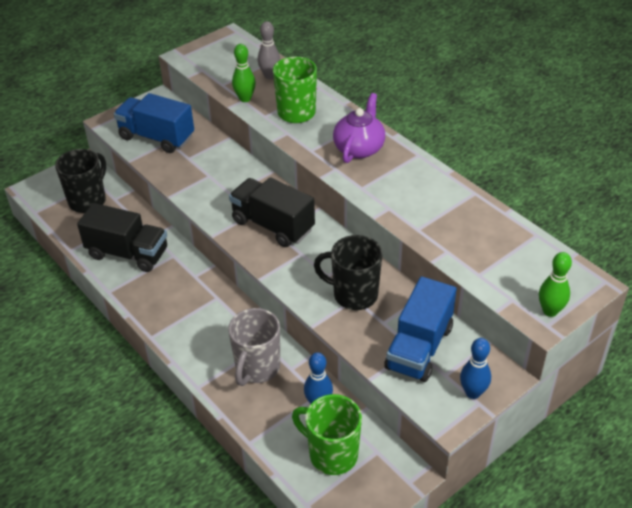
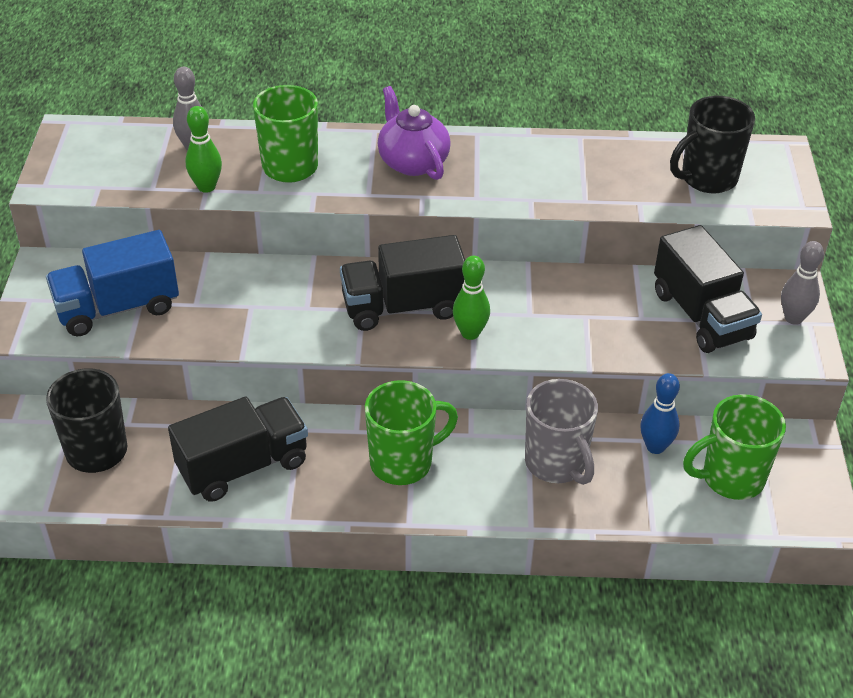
camera: 50 degrees left, 0 degrees up
(191, 307) = (403, 462): none -> green mug
(353, 295) = (580, 313): black mug -> black mug (707, 179)
(419, 348) = (701, 315): blue truck -> black truck
(473, 392) = (793, 318): blue bowling pin -> grey bowling pin
(550, 311) = (787, 194): green bowling pin -> green bowling pin (470, 333)

